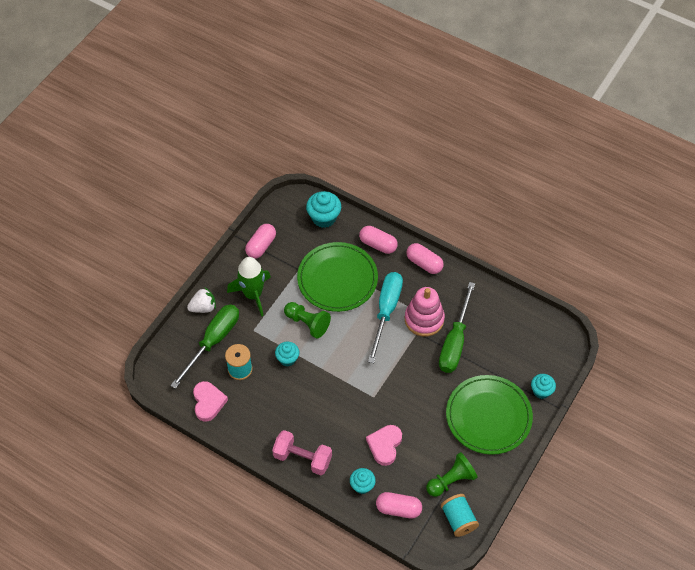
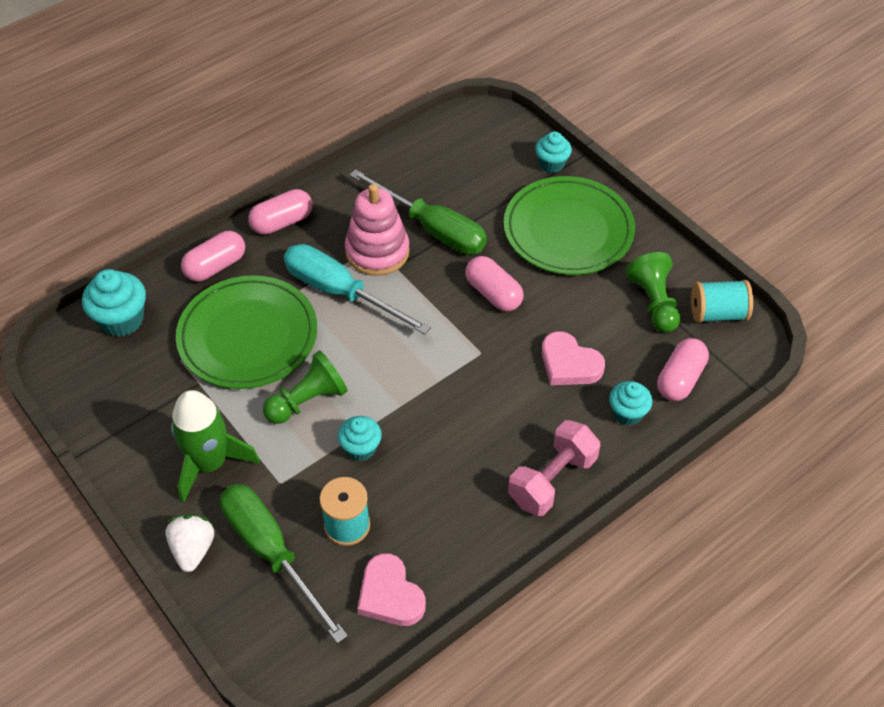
camera: 70 degrees left, 5 degrees down
(208, 402) = (390, 595): pink heart -> pink heart turned 135 degrees counterclockwise
(261, 246) = (120, 423): pink capsule -> pink capsule (493, 293)

